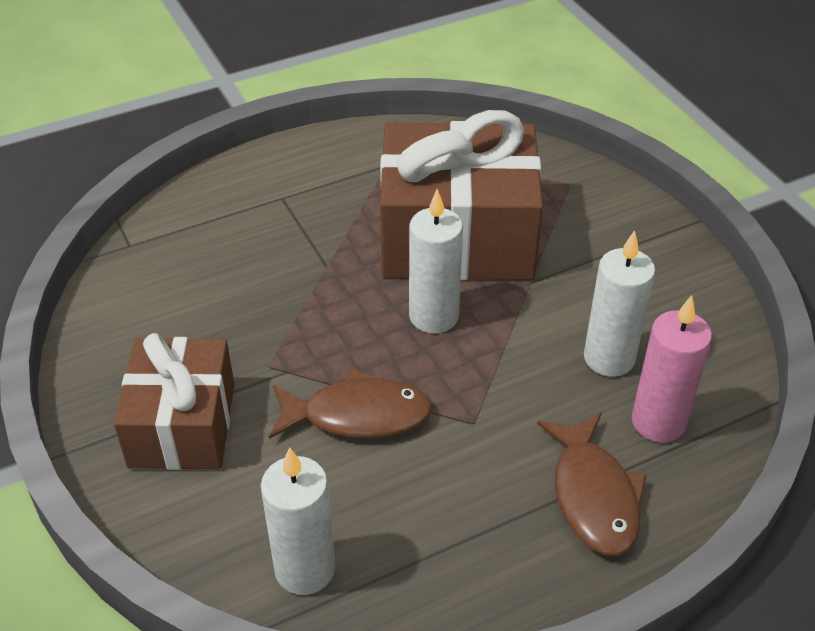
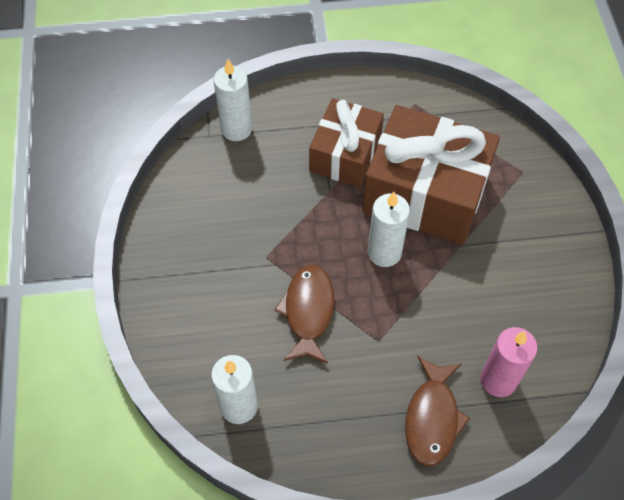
camera: 20 degrees right, 15 degrees up
(182, 425) = (200, 283): brown gift -> brown gift (345, 155)
(358, 415) = (308, 311): brown fish -> brown fish turned 105 degrees counterclockwise
(609, 358) = (487, 322): white candle -> white candle (236, 129)

